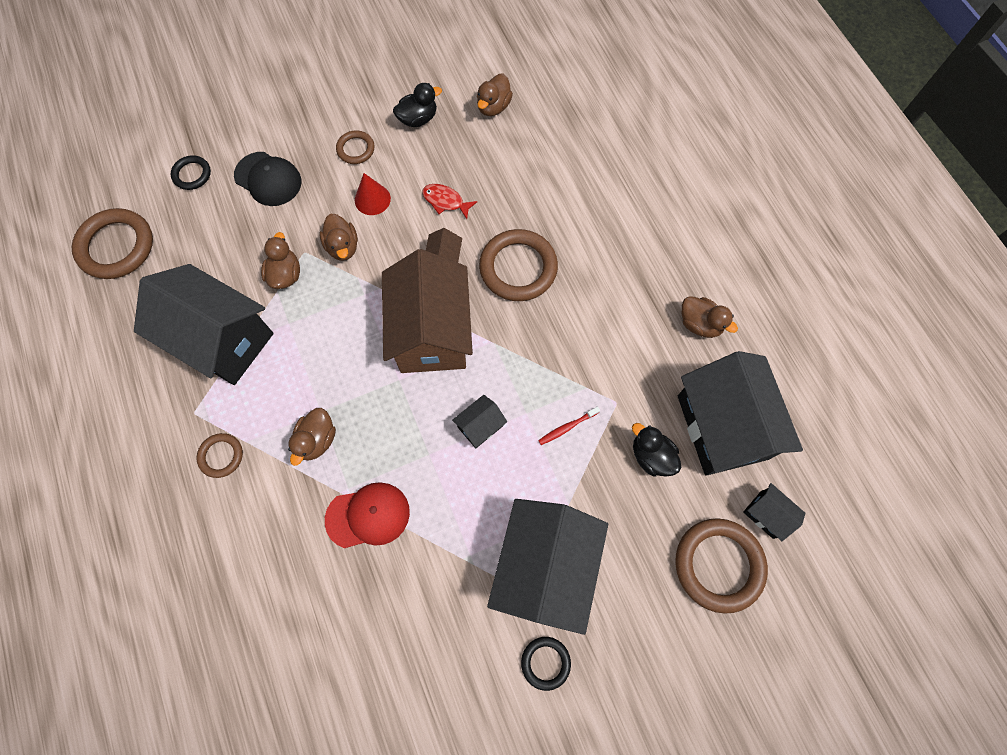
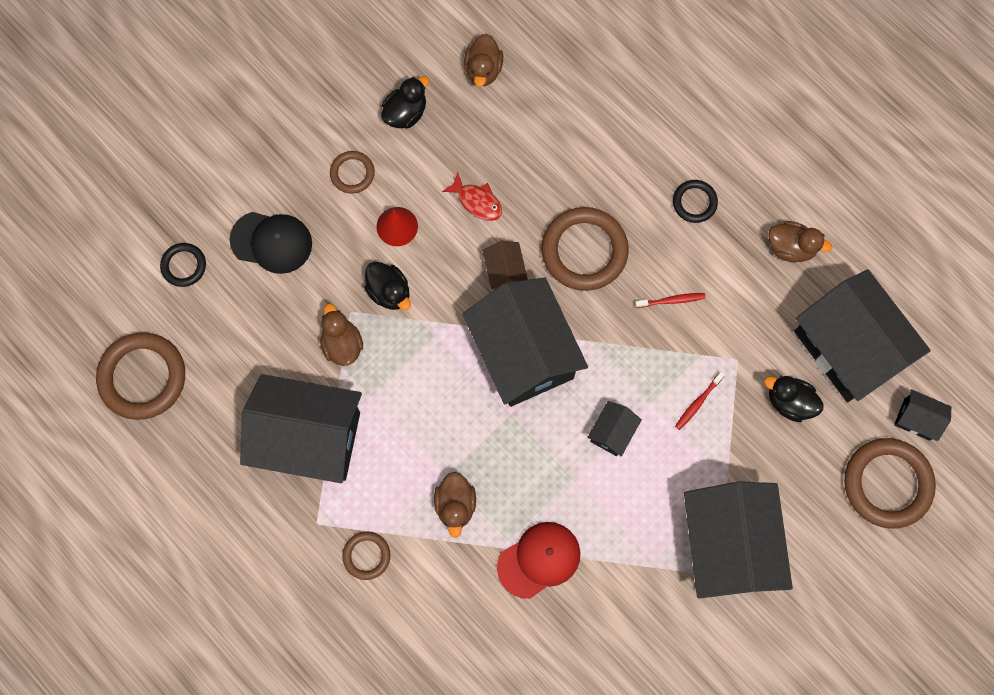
camera: 20 degrees left, 5 degrees up
(343, 247) = (389, 292): brown duck -> black duck
(431, 333) = (523, 353): brown house -> black house
(445, 201) = (477, 201): red fish -> red fish turned 150 degrees counterclockwise
(545, 662) = (760, 631): black ring -> black ring (694, 202)
(577, 333) = (671, 300): none -> red toothbrush

